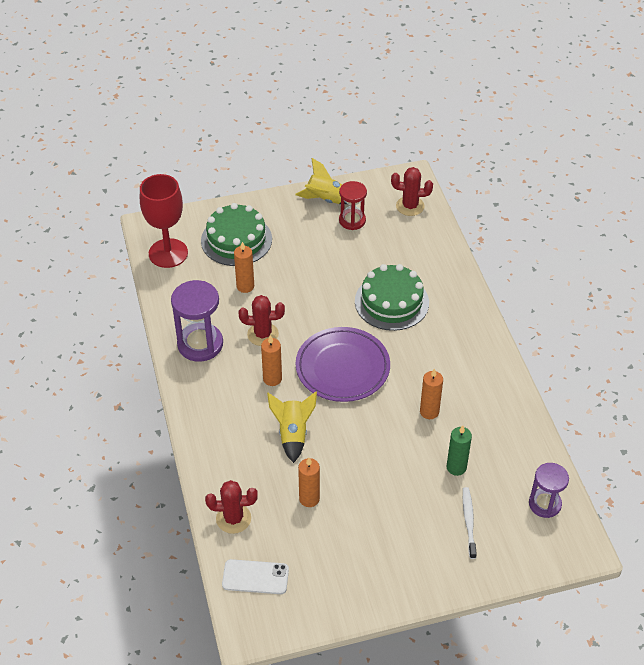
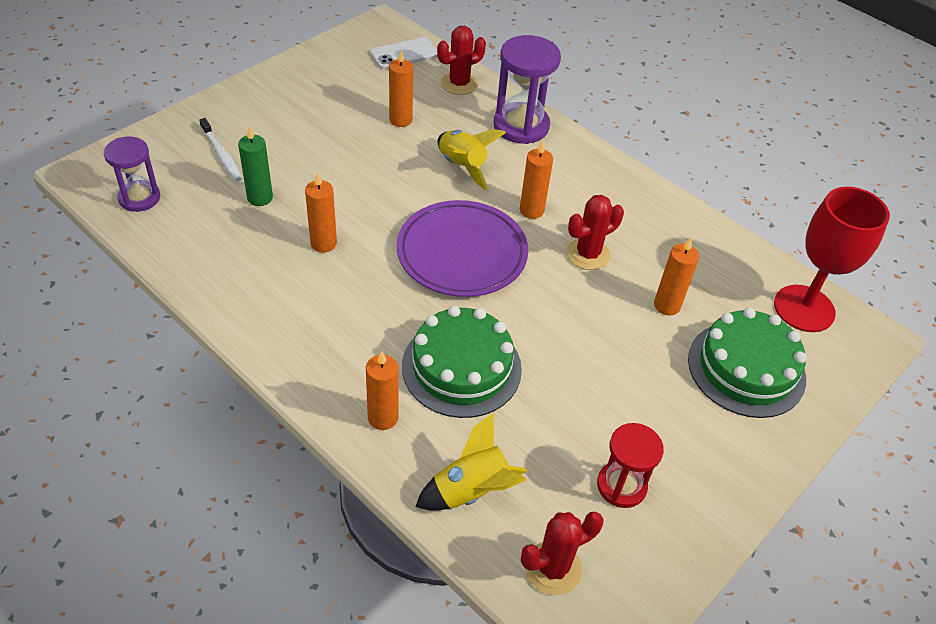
camera: 145 degrees right, 0 degrees up
(200, 344) = (645, 215): purple hourglass -> purple hourglass (521, 126)
(326, 200) = (694, 508): yellow rocket -> yellow rocket (471, 490)
(451, 294) = (383, 418): none -> orange candle

